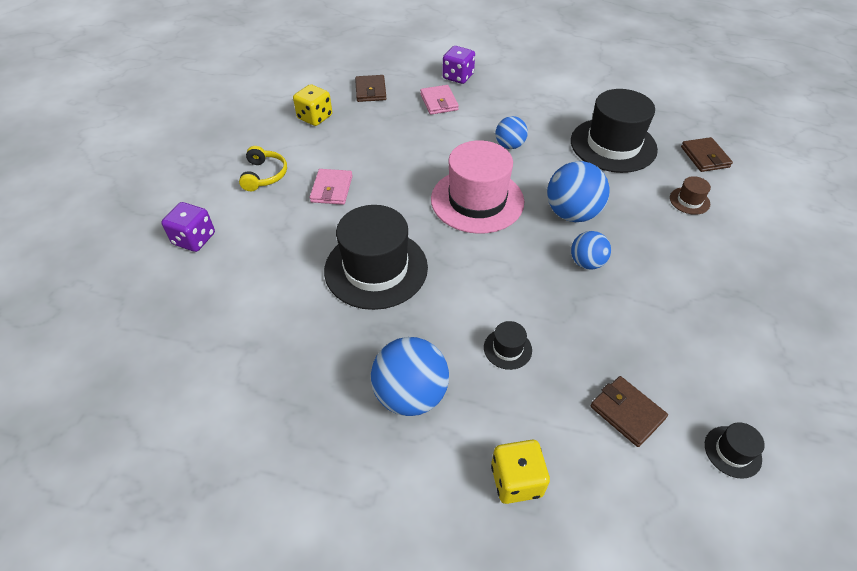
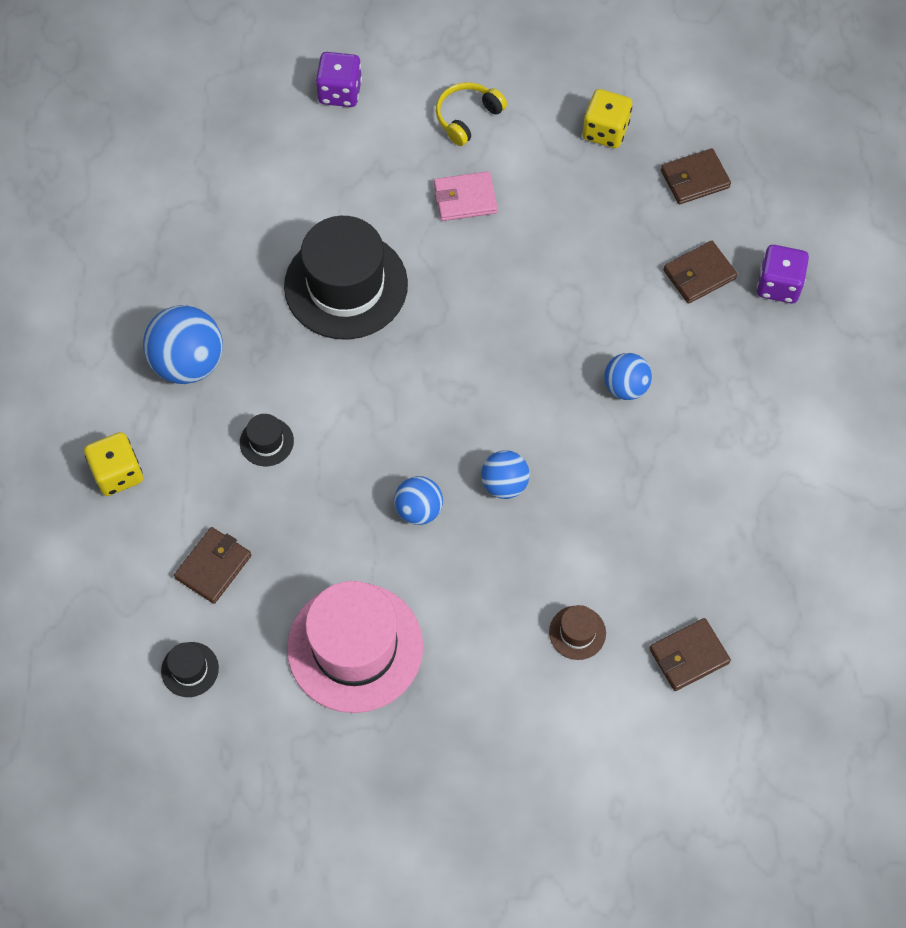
camera: 75 degrees right, 15 degrees up
(264, 175) = (467, 117): yellow headphones -> yellow headphones turned 150 degrees clockwise
(439, 102) = (699, 274): pink wallet -> brown wallet
(477, 200) = (495, 367): pink hat -> pink hat (355, 647)
(572, 213) = (504, 484): blue ball -> blue ball, size x0.60
(613, 145) = (674, 525): black hat -> none

